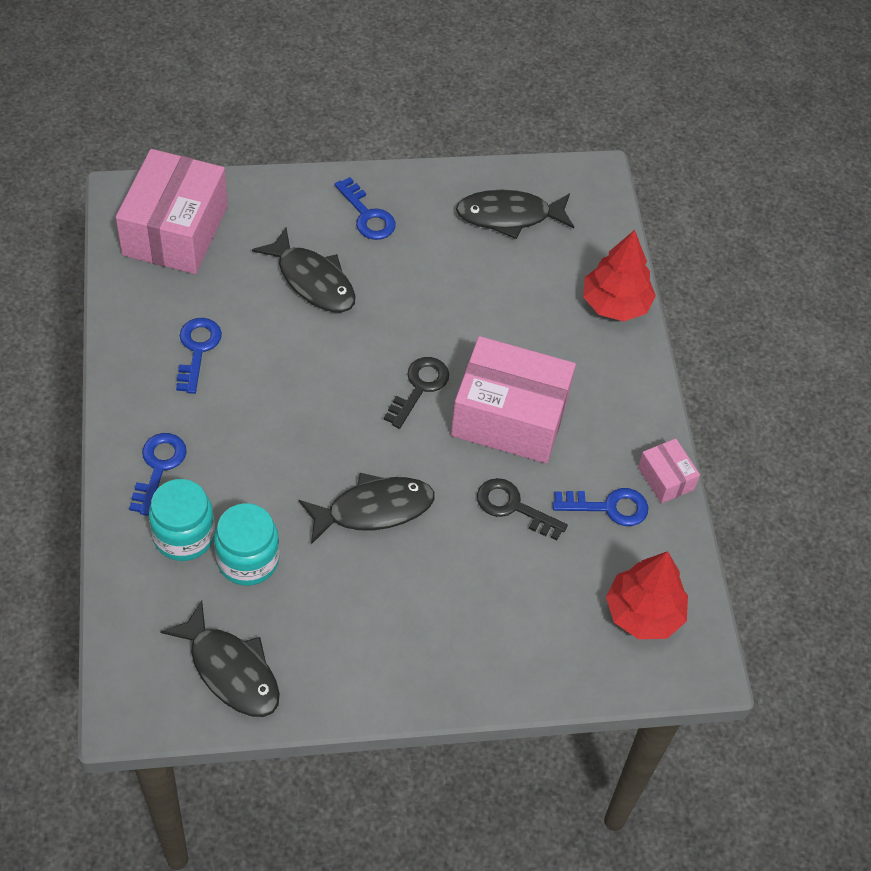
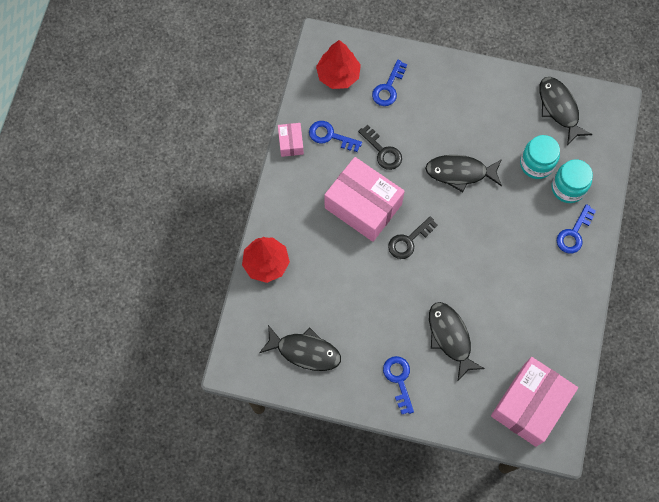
camera: 155 degrees left, 15 degrees up
(197, 349) = (535, 306): blue key -> blue key (388, 88)

